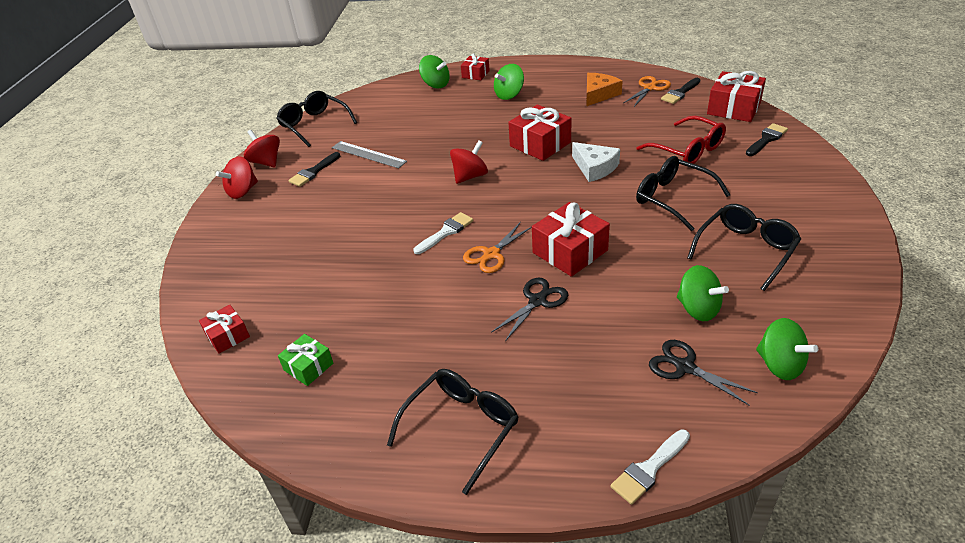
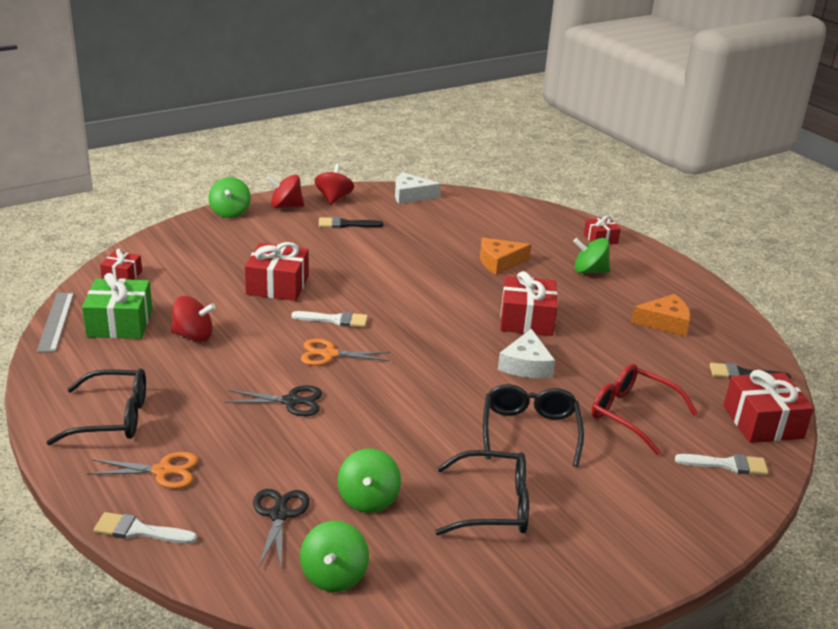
camera: 45 degrees right, 10 degrees down
(308, 367) = (120, 323): green gift -> green gift, size x1.73
(314, 124) = (411, 195): black glasses -> white cheese
(368, 154) = (399, 238): grey ruler -> grey ruler (56, 321)
(435, 84) = (552, 225): green spinning top -> green spinning top (230, 212)
(456, 125) = (499, 262): none -> orange cheese
(470, 176) = (428, 301): red spinning top -> red spinning top (193, 336)
(570, 251) = (377, 395): red gift -> red gift (277, 285)
(650, 88) = (724, 351): orange scissors -> orange scissors (162, 471)
(688, 150) = (632, 414): red glasses -> red glasses turned 120 degrees clockwise
(766, 139) = (727, 465): black brush -> white brush

